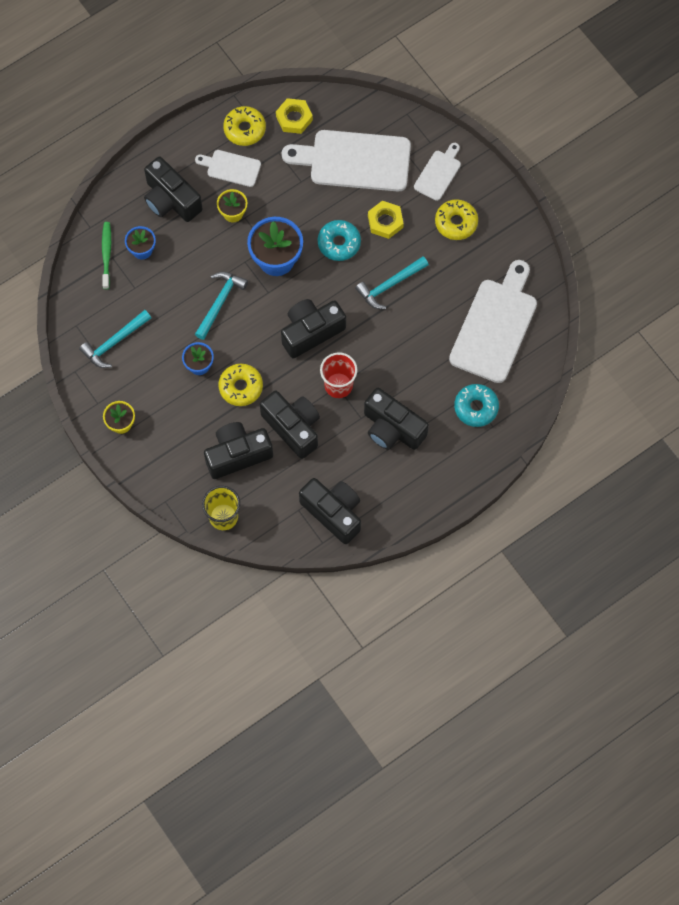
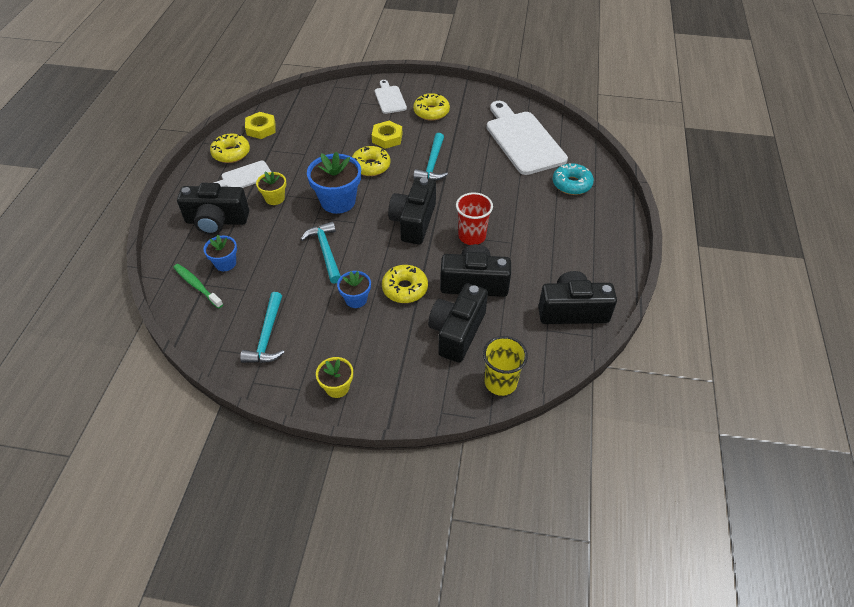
camera: 45 degrees left, 20 degrees down
(339, 243) = (371, 166): turquoise donut -> yellow donut
(354, 161) = (328, 124): white cutting board -> none
(392, 428) = (539, 232): black camera -> none

